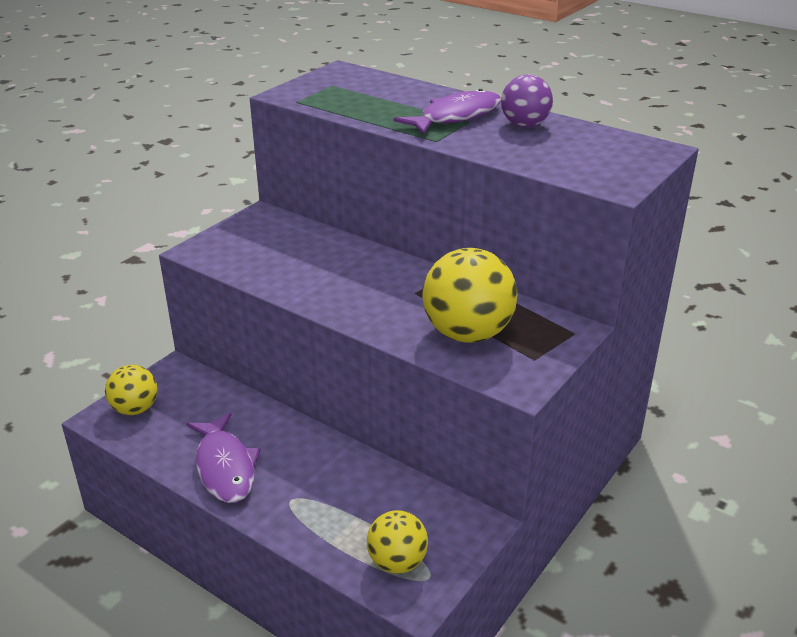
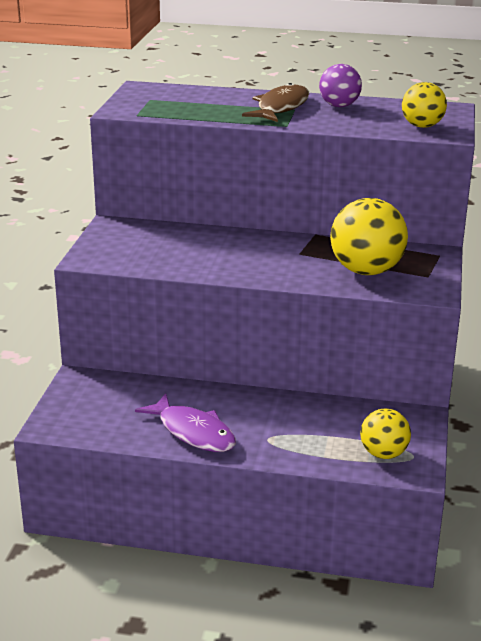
camera: 25 degrees left, 5 degrees down
(135, 409) = (73, 413): yellow ball -> yellow ball (422, 126)
(456, 117) = (280, 107): purple fish -> brown fish

